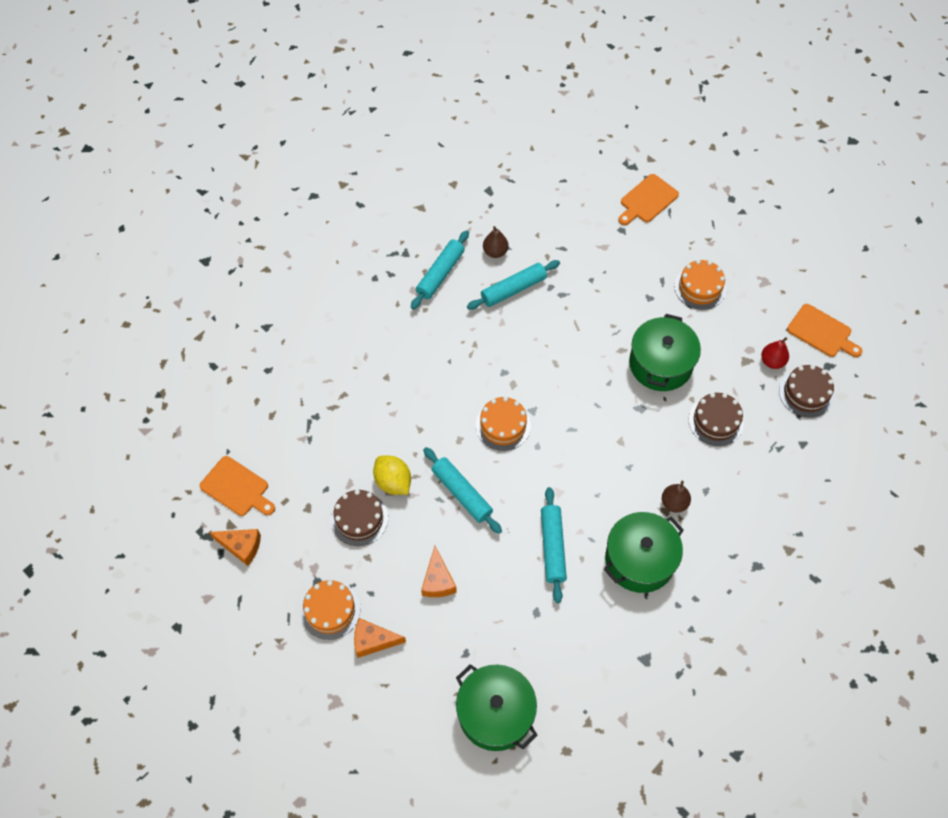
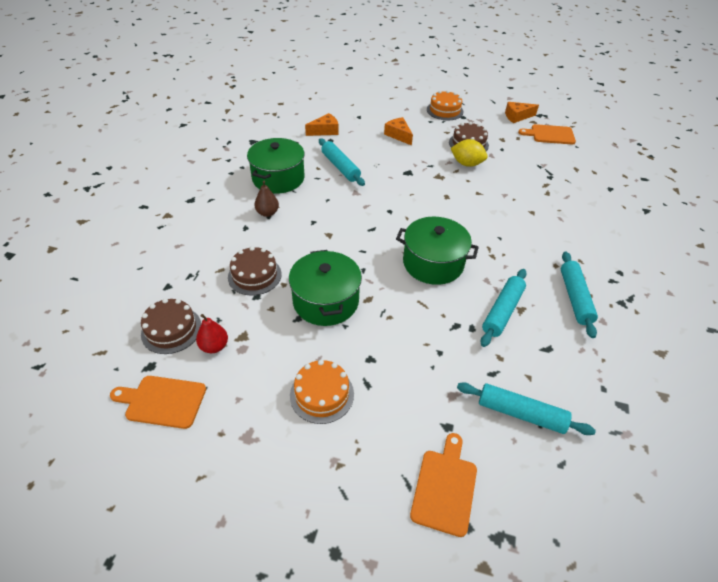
camera: 150 degrees right, 15 degrees down
(373, 641) = (411, 108): orange cheese -> orange cheese (325, 131)
(462, 493) = (419, 172): turquoise rolling pin -> turquoise rolling pin (521, 413)
(495, 252) = (550, 339): brown pear -> none
(495, 713) = (327, 104): green pot -> green pot (433, 263)
(503, 425) = (424, 214): orange cake -> none

